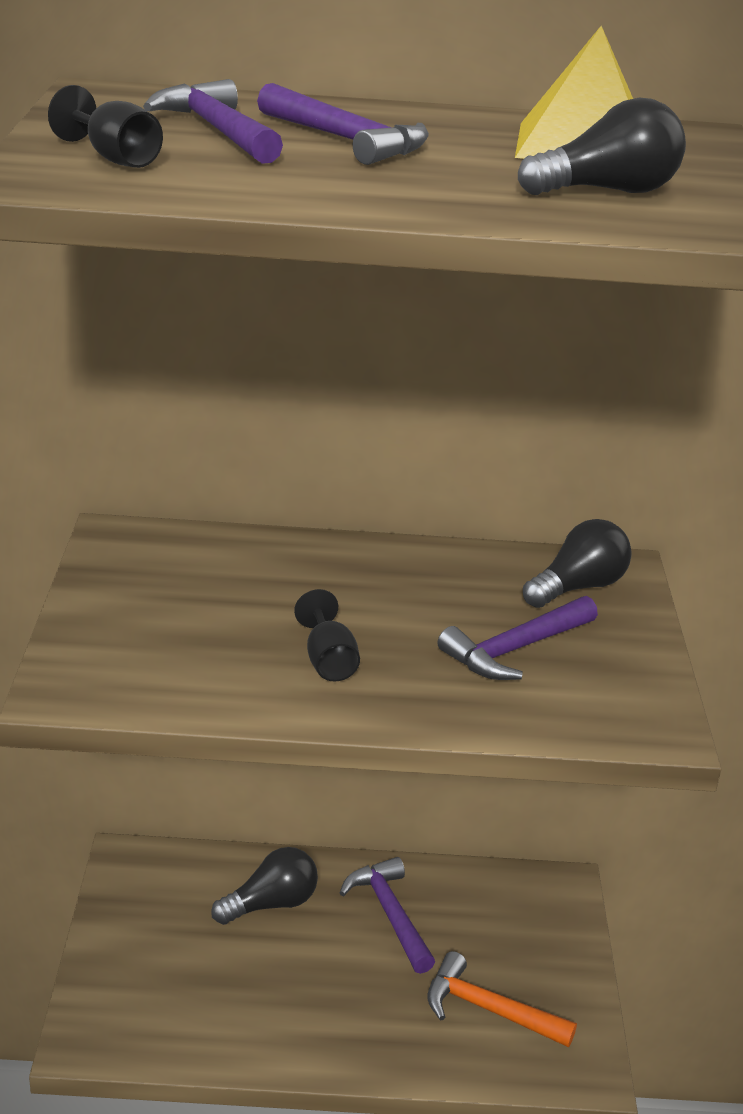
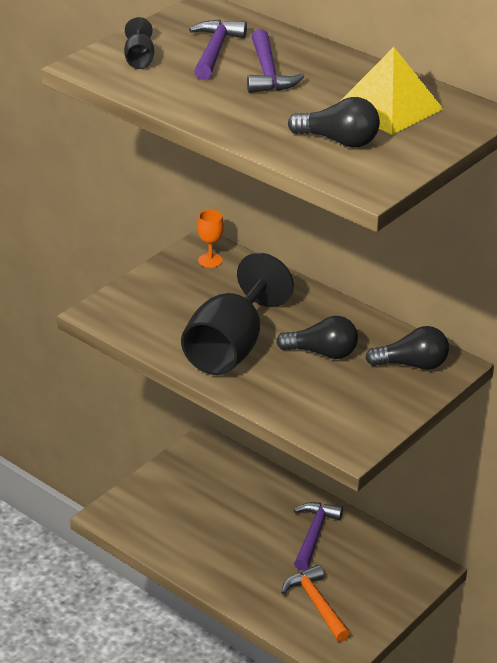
camera: 40 degrees right, 5 degrees up
(151, 552) = (210, 260): none -> orange goblet
(271, 904) = (255, 499): black light bulb -> black light bulb (322, 353)
(328, 661) = (230, 348): black goblet -> black goblet, size x2.38
(516, 649) = (332, 381): purple hammer -> none

